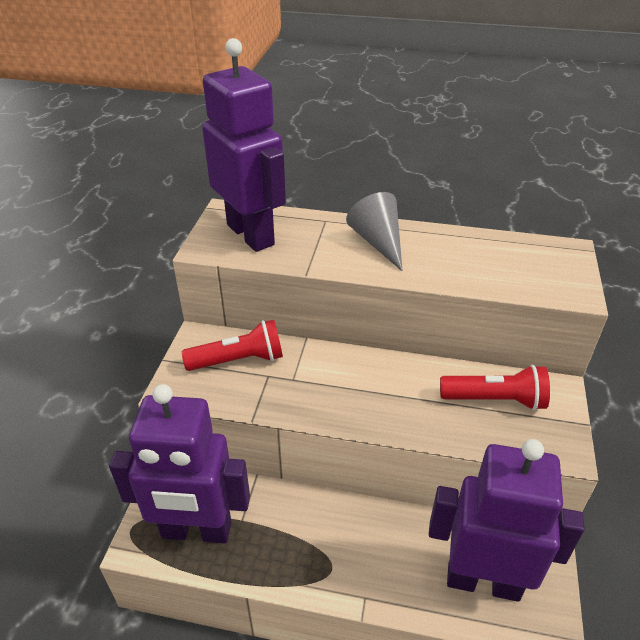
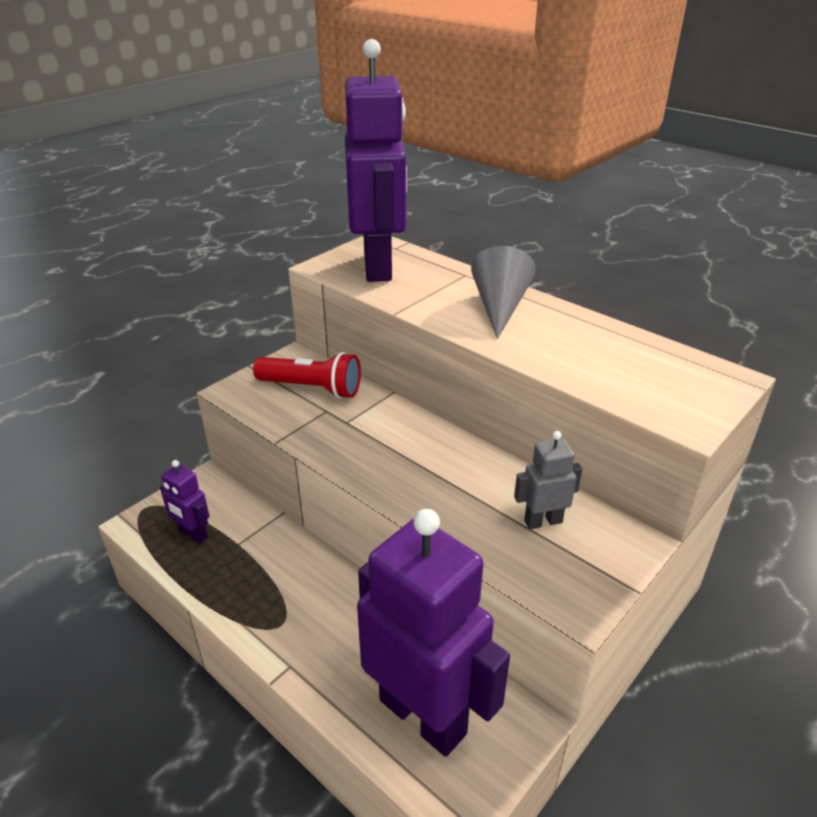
camera: 30 degrees right, 5 degrees down
(196, 531) = (193, 534): purple robot -> purple robot, size x0.43
(495, 400) = (543, 521): red flashlight -> grey robot

